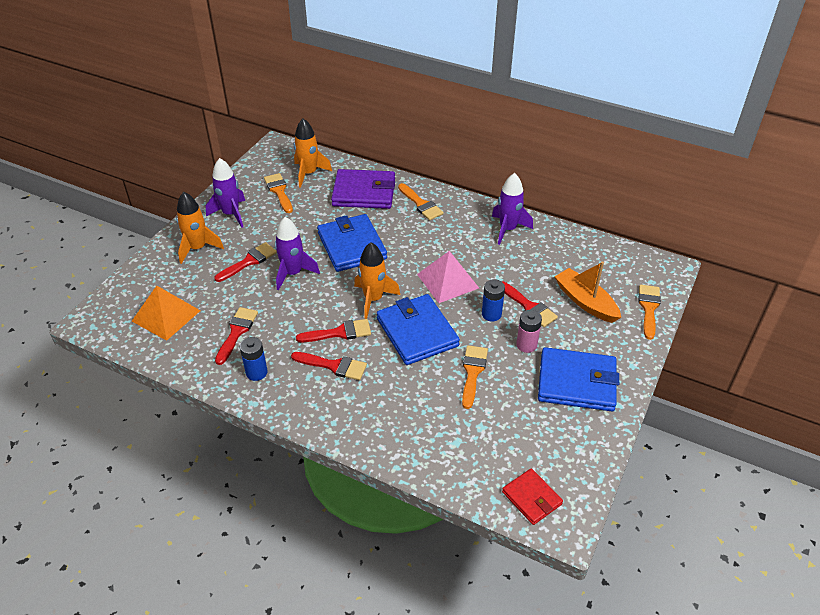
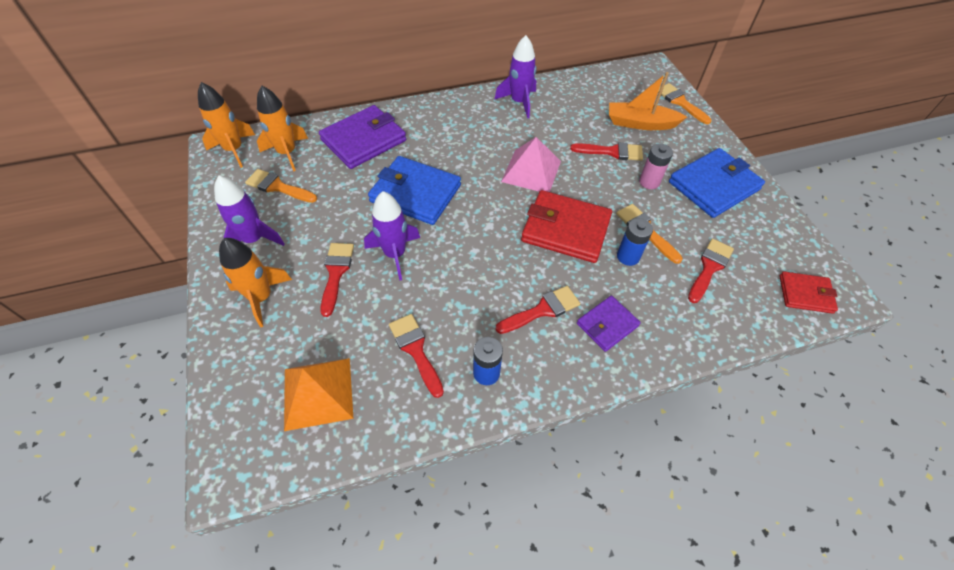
camera: 45 degrees left, 10 degrees up
(339, 333) = (507, 277): red brush -> red brush (709, 268)
(361, 404) = (607, 325): none -> purple wallet
(373, 299) = (495, 227): orange rocket -> orange rocket (234, 150)
(417, 332) = (565, 229): blue wallet -> red wallet
(421, 204) = (426, 122): orange brush -> none
(491, 314) = (596, 175): blue battery -> blue battery (628, 256)

